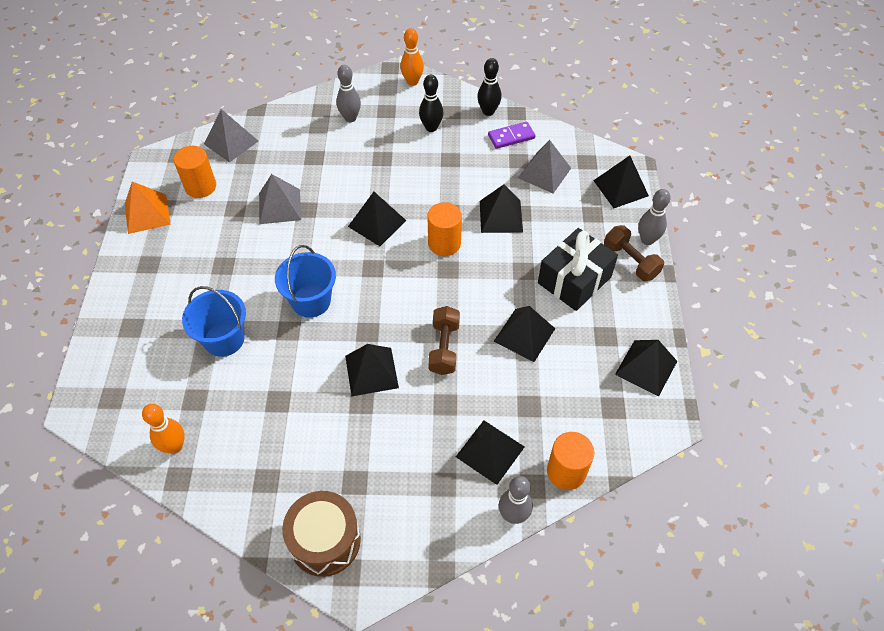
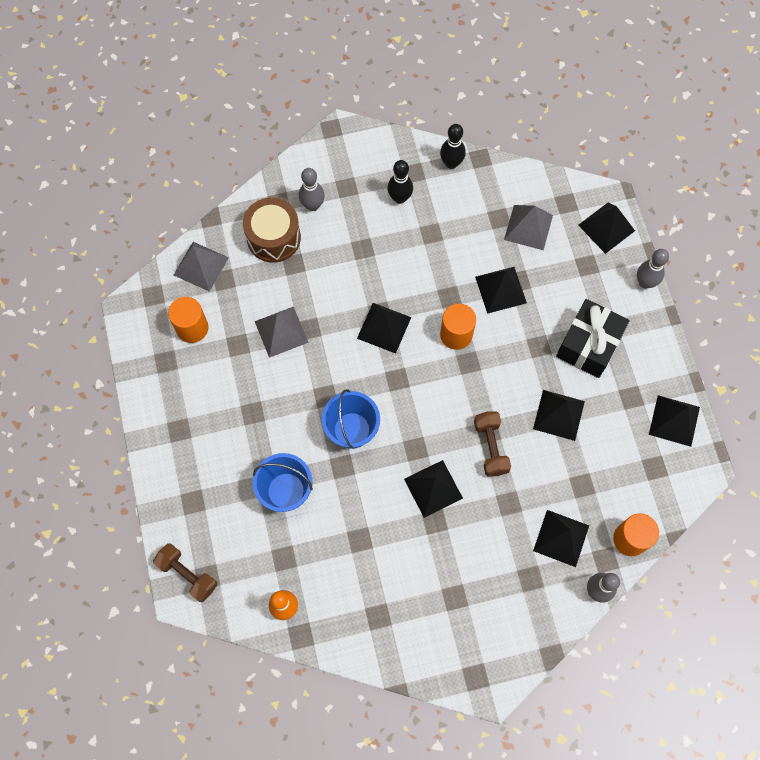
camera: 15 degrees left, 15 degrees up
(147, 213) = (152, 373): orange pyramid -> none
(325, 540) = (448, 655): brown drum -> brown drum (273, 238)
(412, 82) = (361, 142): orange bowling pin -> none
(511, 137) = (483, 190): purple domino -> none
(630, 261) = (635, 310): brown dumbbell -> brown dumbbell (187, 574)

